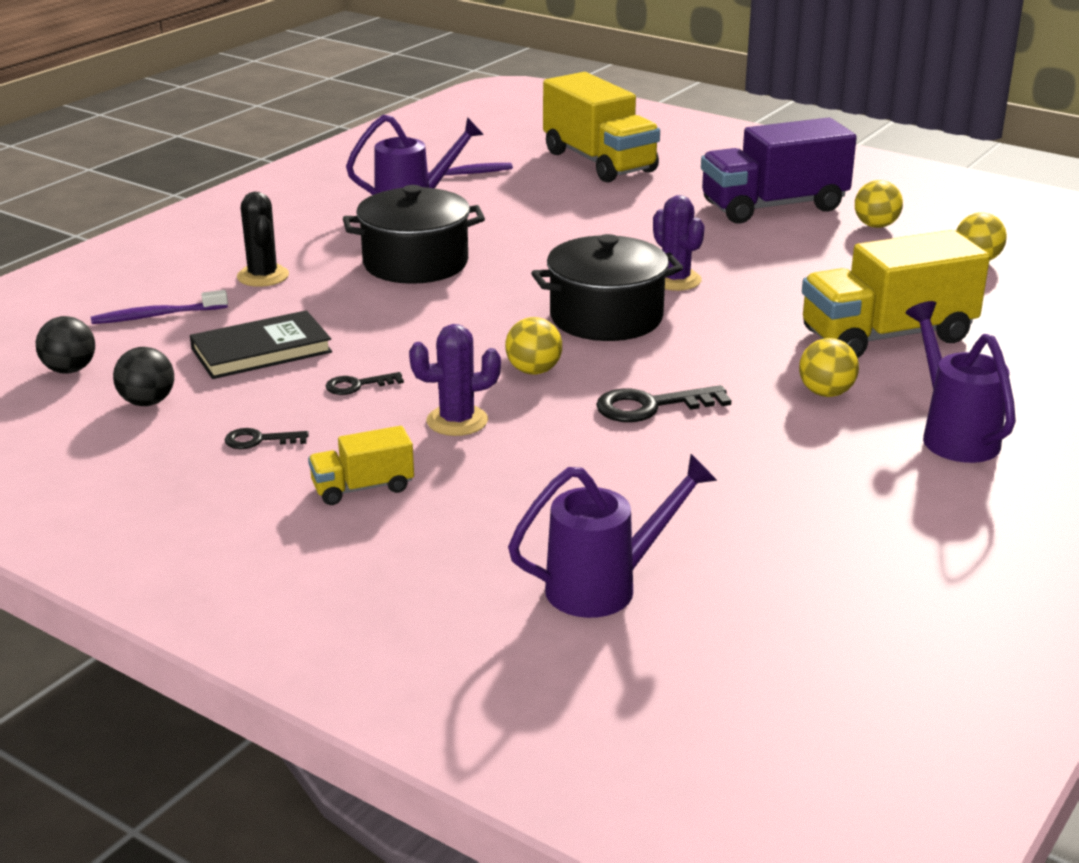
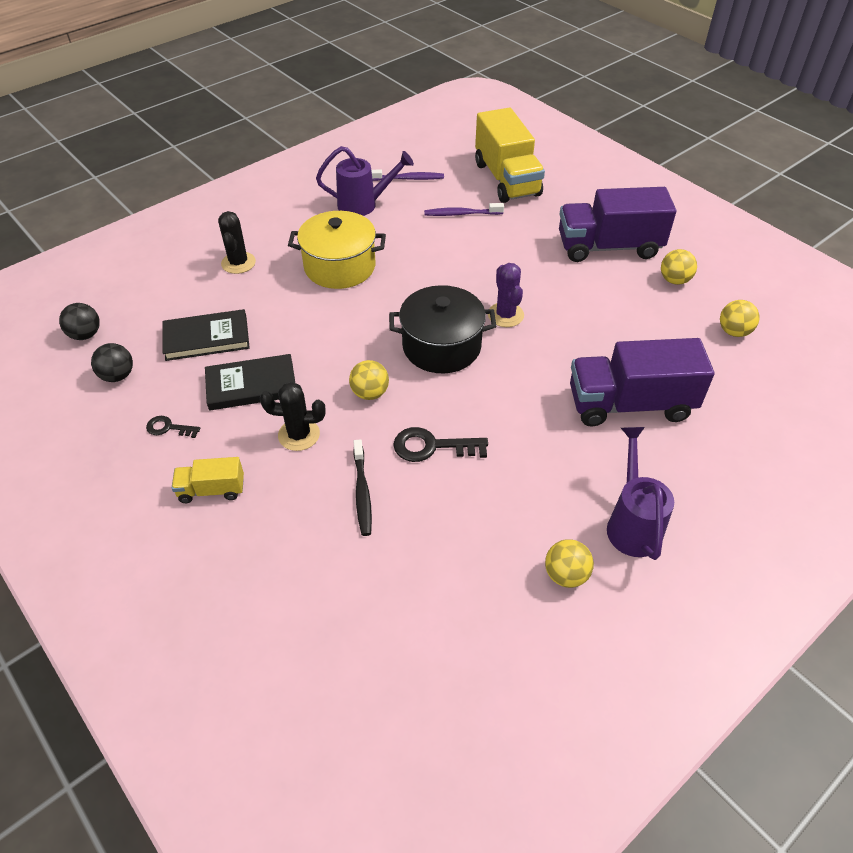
camera: 15 degrees right, 20 degrees up
(156, 316) = (158, 291): purple toothbrush -> purple toothbrush (461, 214)
(358, 385) = (251, 385): black key -> black book
(415, 263) = (339, 267): black pot -> yellow pot
(457, 421) = (299, 435): purple cactus -> black cactus
(581, 459) = (362, 492): none -> black toothbrush
(606, 586) = (323, 628): purple watering can -> none
(826, 393) = (559, 457): yellow ball -> yellow ball (566, 575)
(887, 336) = (630, 404): yellow truck -> purple truck

